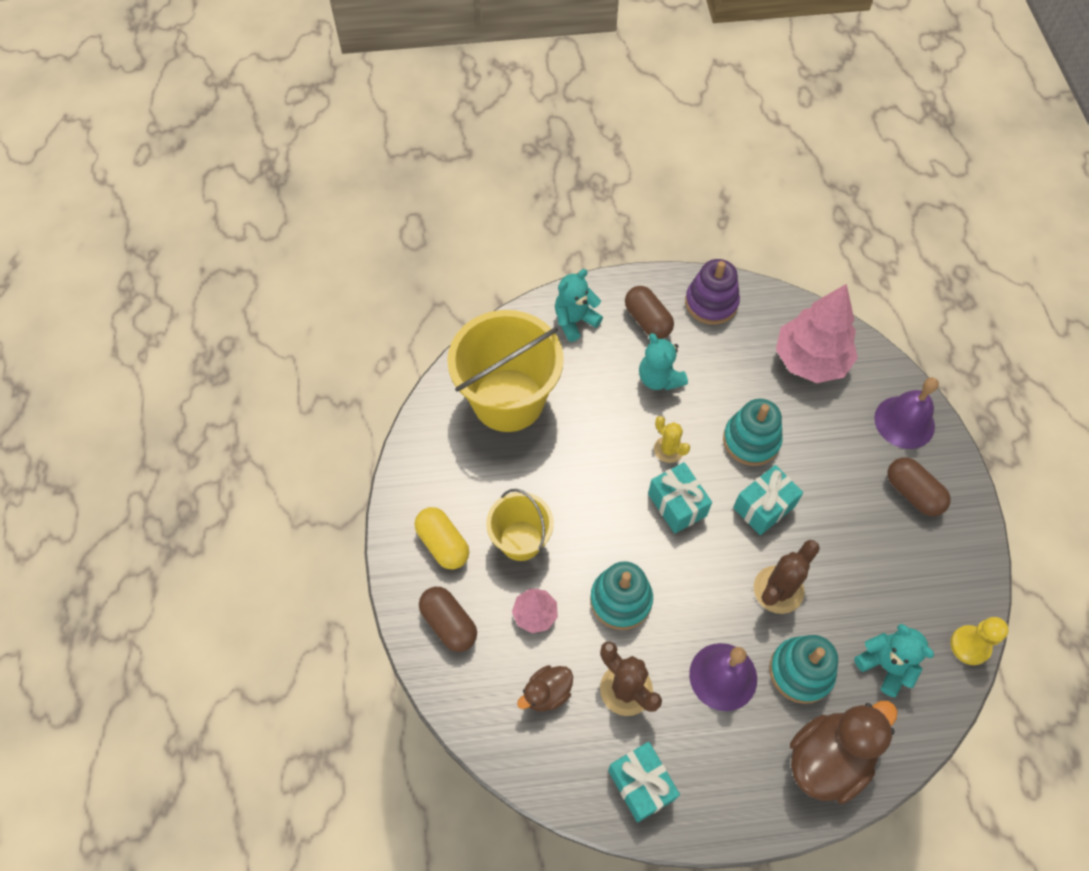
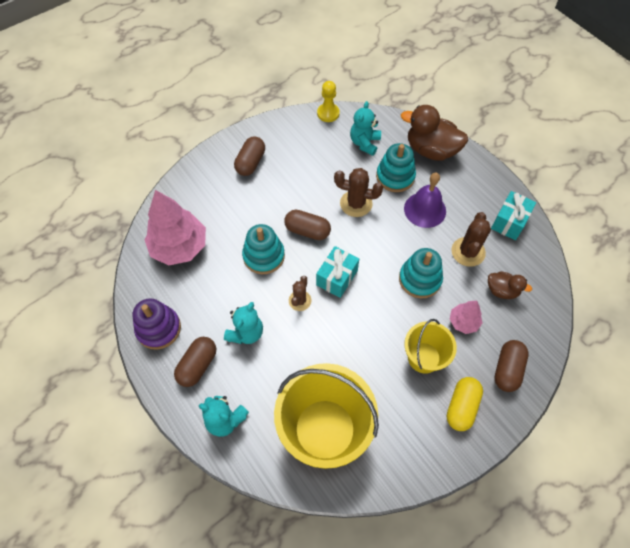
camera: 120 degrees left, 0 degrees up
(668, 449) = (300, 300): yellow cactus -> brown cactus
(764, 507) = (307, 231): turquoise gift -> brown capsule
(904, 422) = (201, 181): purple bell -> none

